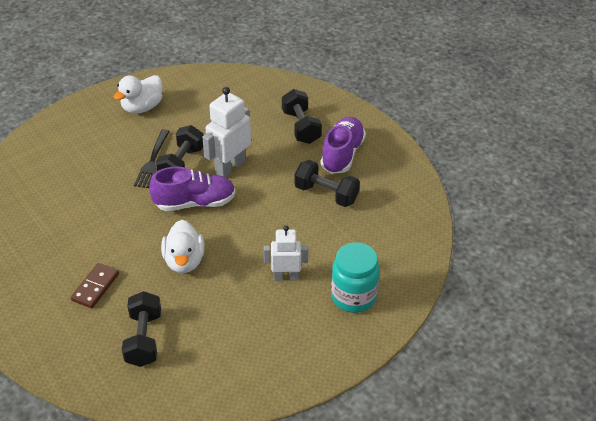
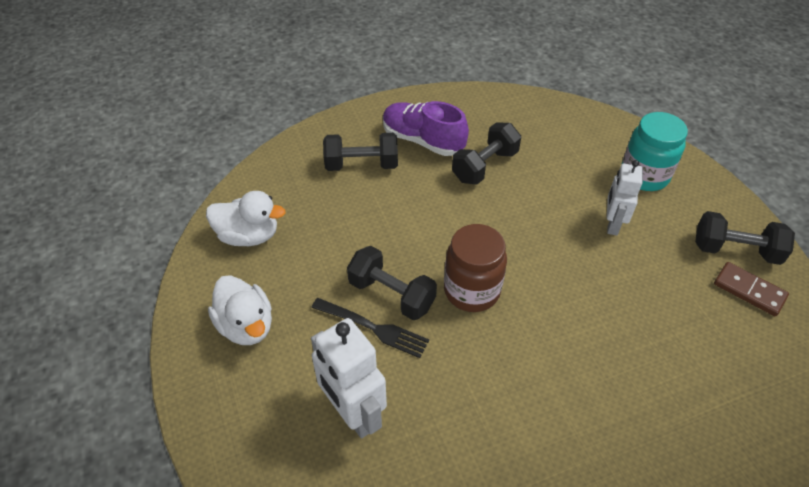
camera: 75 degrees left, 5 degrees up
(95, 287) = (618, 431): brown domino -> brown domino (749, 290)
(144, 339) = (712, 381): black dumbbell -> black dumbbell (735, 250)
(184, 261) = (577, 318): white duck -> white duck (249, 236)
(195, 203) = (471, 291): purple shoe -> brown jar
(230, 167) = (413, 244): white robot -> white robot (353, 413)

